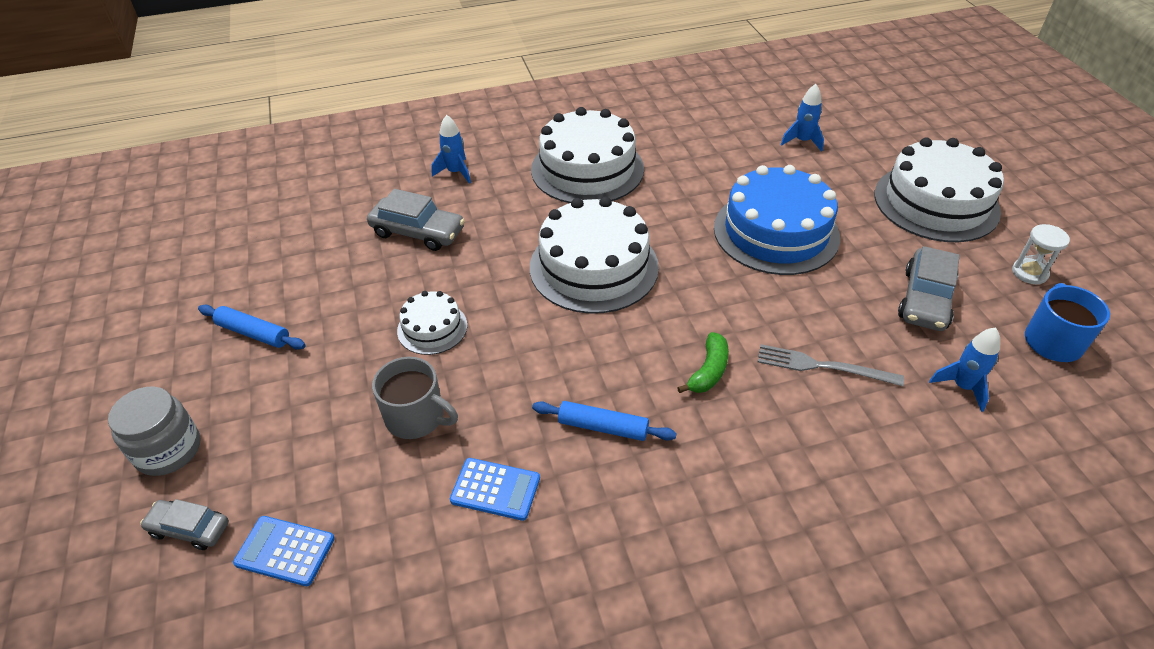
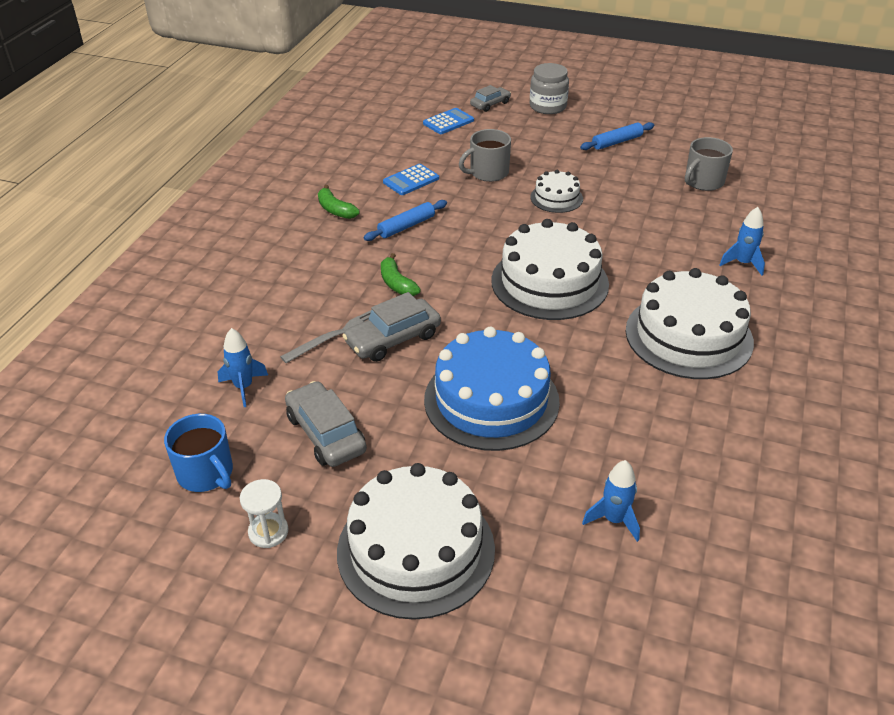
camera: 125 degrees right, 5 degrees down
(315, 236) = (703, 182): none -> grey mug
(418, 232) = (670, 222): grey car -> grey car (393, 339)
(635, 528) = (335, 210): none -> green banana

